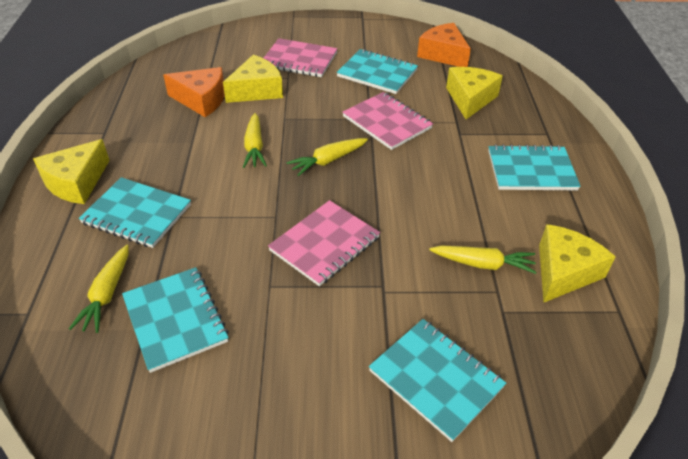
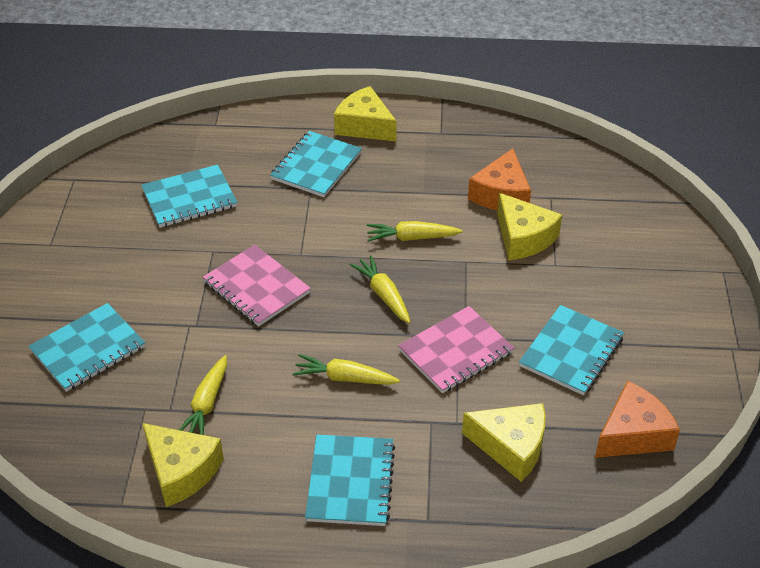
camera: 95 degrees right, 0 degrees up
(107, 294) = (224, 160): yellow carrot -> yellow carrot (344, 378)
(299, 60) = (598, 275): pink notebook -> none

